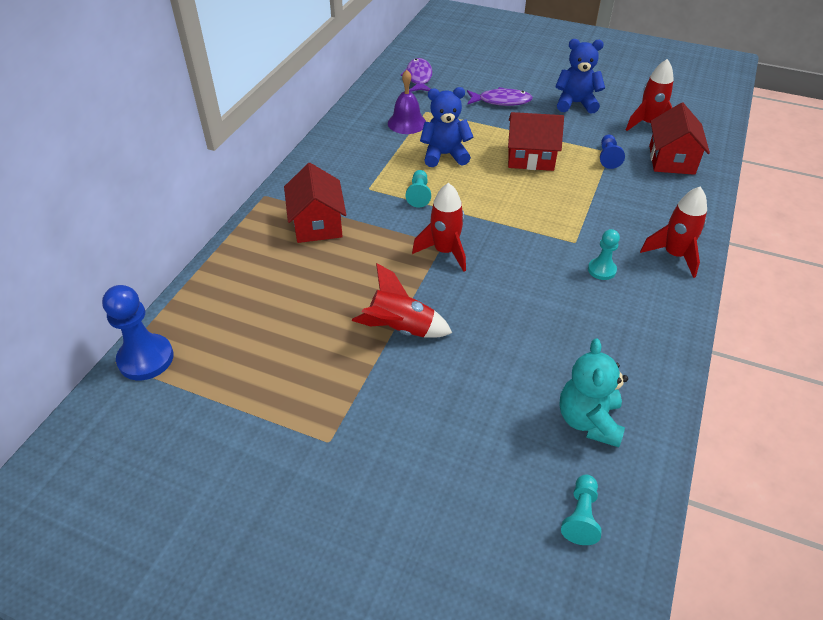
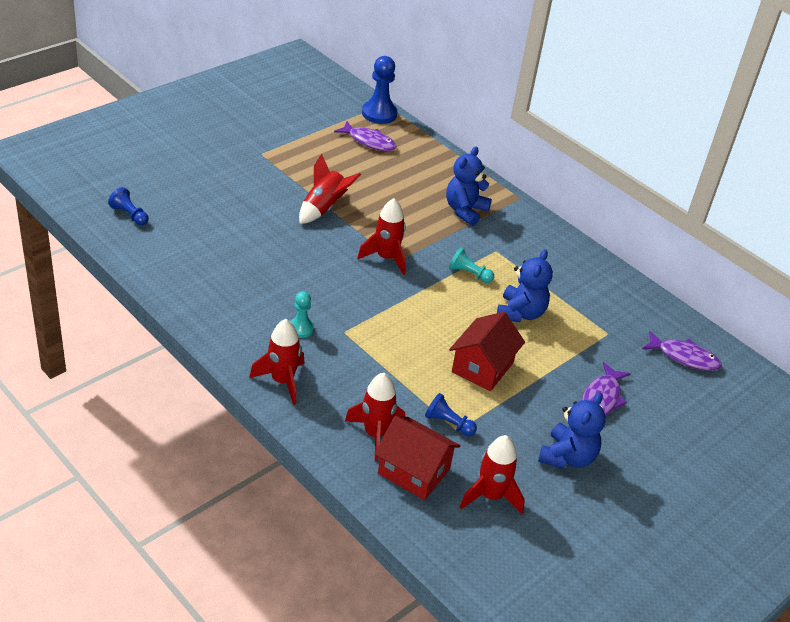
camera: 110 degrees right, 5 degrees down
(225, 343) = (369, 141): none -> purple fish
(317, 224) = (465, 211): red house -> blue teddy bear
(407, 123) = (591, 312): purple bell -> none
(581, 516) = (129, 215): turquoise pawn -> blue pawn
(588, 420) = (181, 249): turquoise teddy bear -> none
(662, 187) = (375, 434): none -> red rocket

